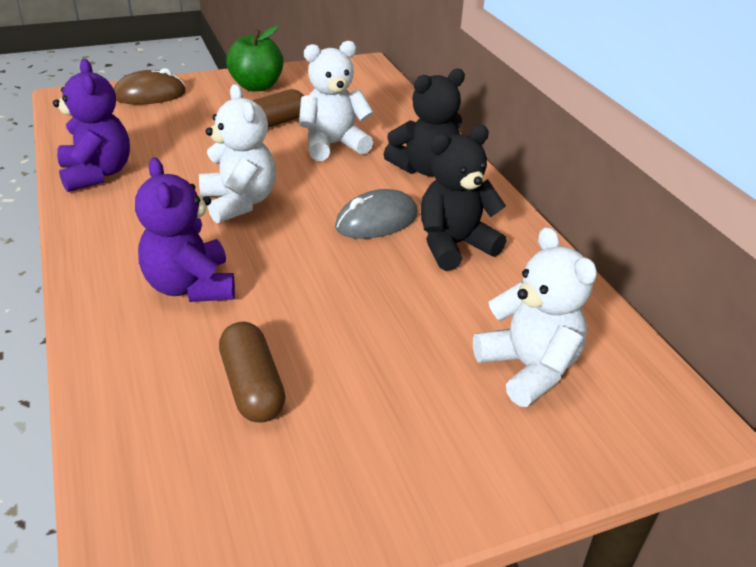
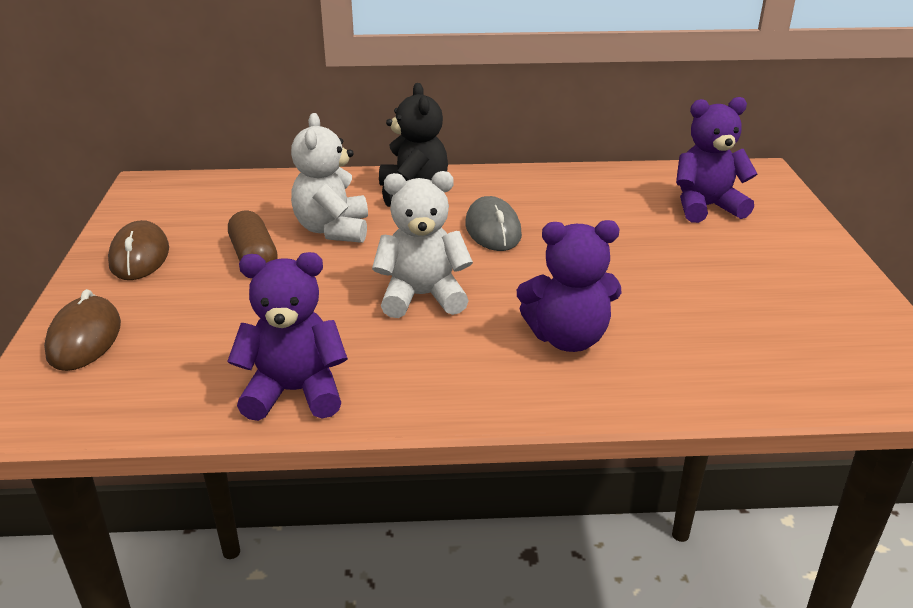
camera: 70 degrees left, 5 degrees down
(252, 386) = (718, 319): brown capsule -> none
(256, 86) = (140, 257): green apple -> brown mouse
(454, 245) = (546, 204): black teddy bear -> none
(528, 368) = (706, 207): white teddy bear -> purple teddy bear

